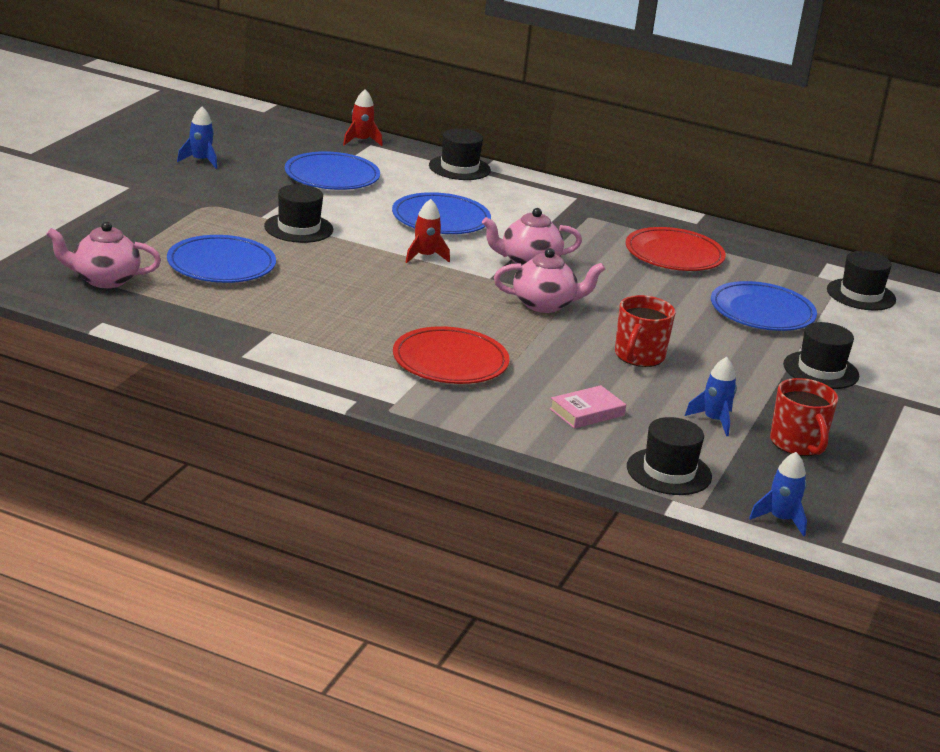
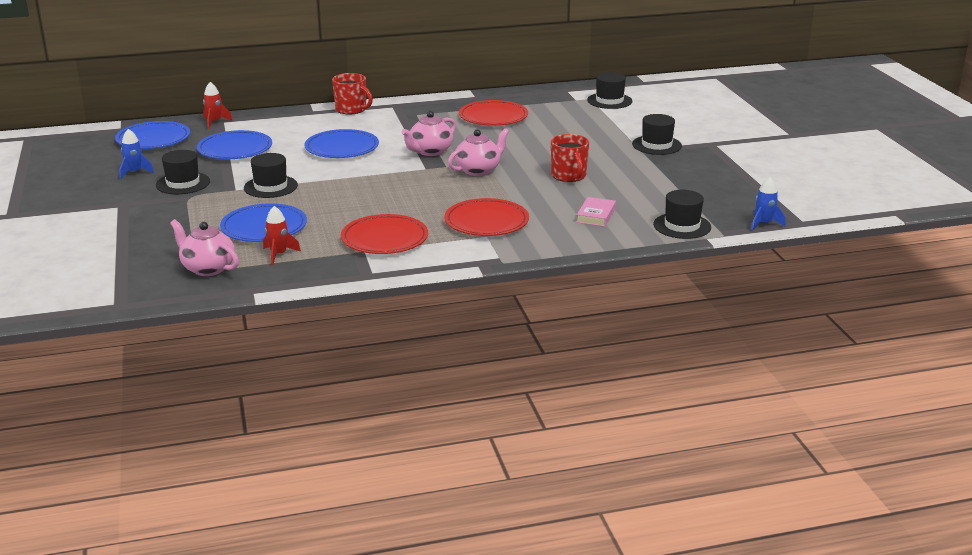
camera: 35 degrees left, 0 degrees up
(104, 280) = (208, 268): pink teapot -> pink teapot turned 75 degrees clockwise
(313, 329) = (384, 239): none -> red plate
(425, 257) = (371, 172): red rocket -> red rocket (278, 254)
(459, 168) = (300, 115): black hat -> black hat (183, 183)
(714, 421) = (656, 191): blue rocket -> none
(762, 312) = (583, 128): blue plate -> blue plate (153, 139)
(798, 444) = (709, 185): red mug -> red mug (351, 110)

